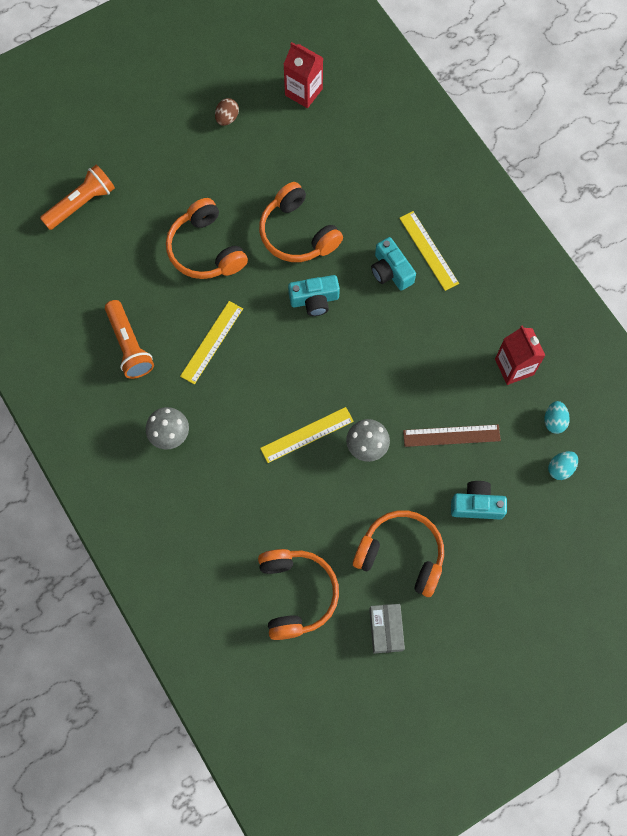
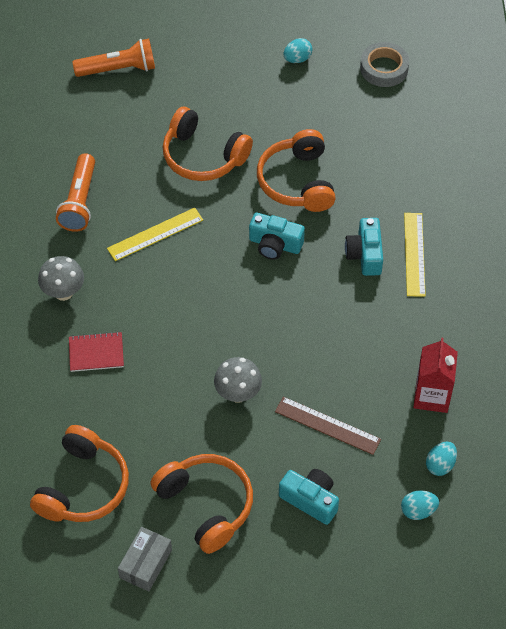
camera: 30 degrees right, 15 degrees down
(206, 249) = (203, 156): orange headphones -> orange headphones turned 60 degrees counterclockwise
(227, 118) = (297, 59): brown egg -> turquoise egg
(232, 474) = (96, 353): none -> red notebook
(303, 92) = (384, 68): red carton -> grey tape
(307, 434) = (188, 354): yellow ruler -> none

